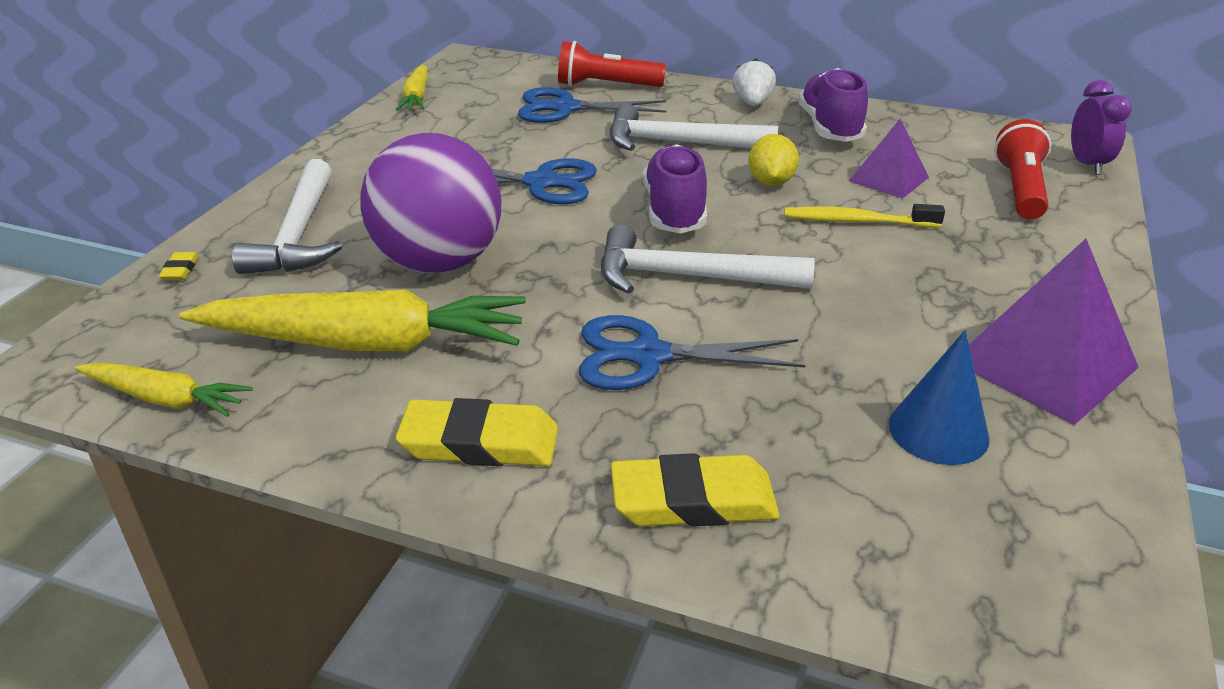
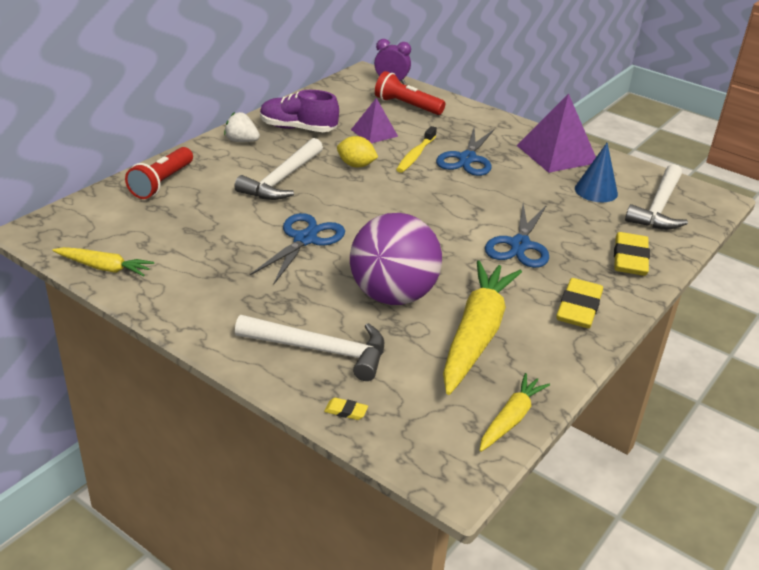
camera: 75 degrees left, 0 degrees up
(565, 108) = (189, 207): blue scissors -> blue scissors (467, 159)
(675, 211) = (373, 202): purple shoe -> none
(688, 277) = (449, 216): white hammer -> white hammer (659, 207)

